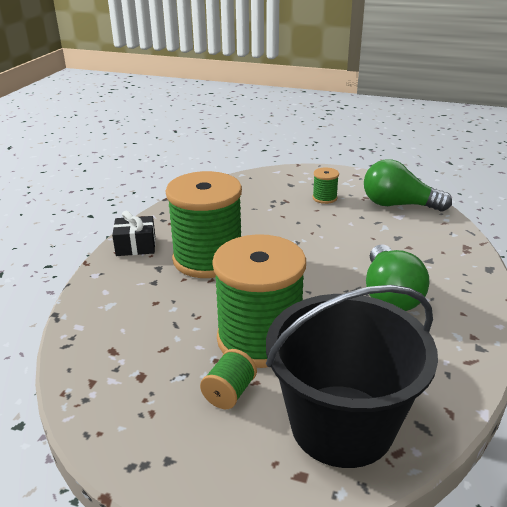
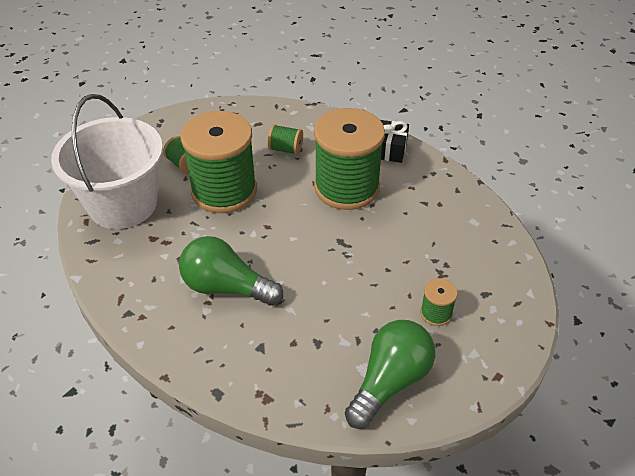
camera: 110 degrees right, 15 degrees up
(161, 312) = (286, 149): none -> green spool
(341, 425) = (123, 204): black bucket -> white bucket

